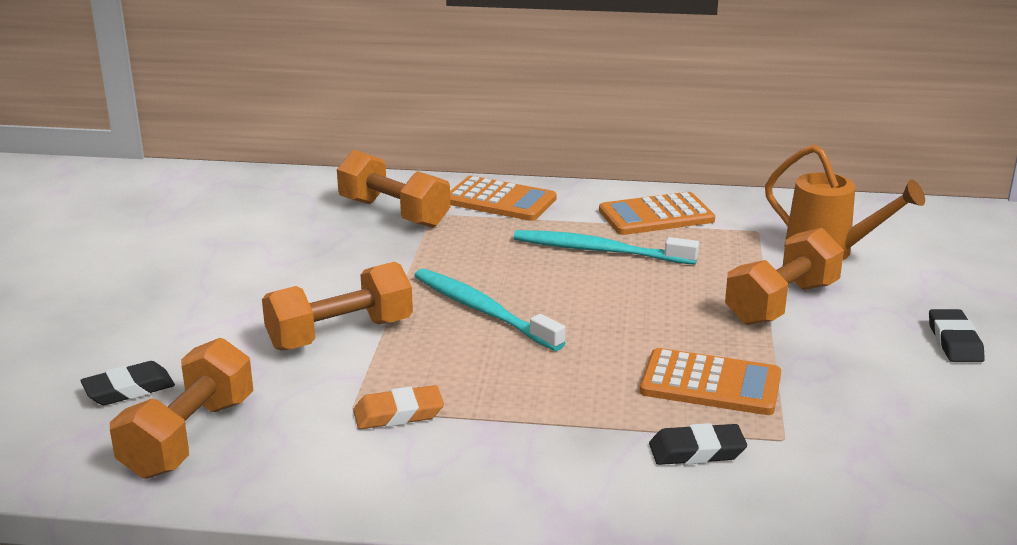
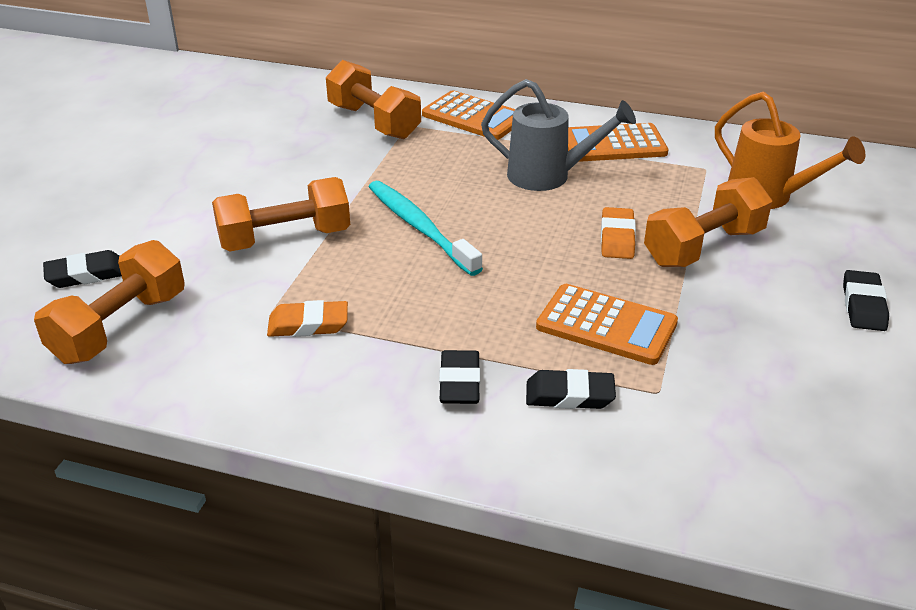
camera: 10 degrees right, 10 degrees up
(580, 451) = (460, 382): none -> black eraser
(600, 251) = (548, 176): turquoise toothbrush -> grey watering can
(692, 302) = (617, 238): none -> orange eraser

